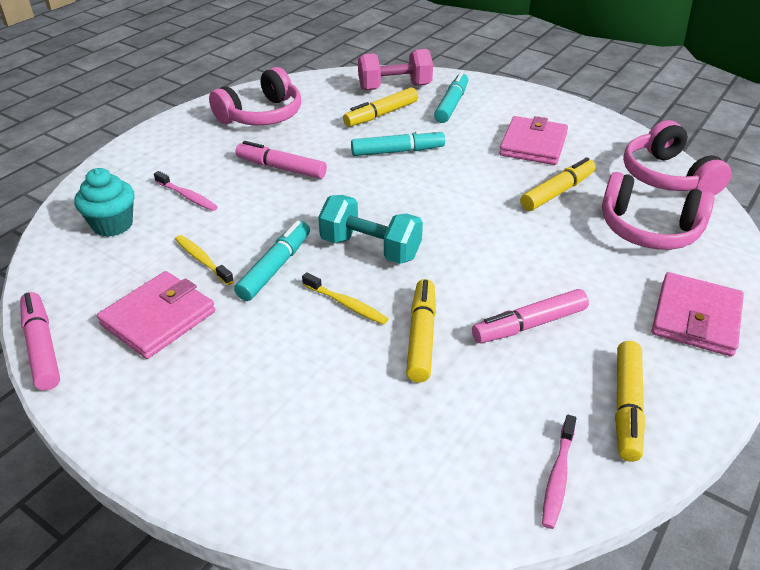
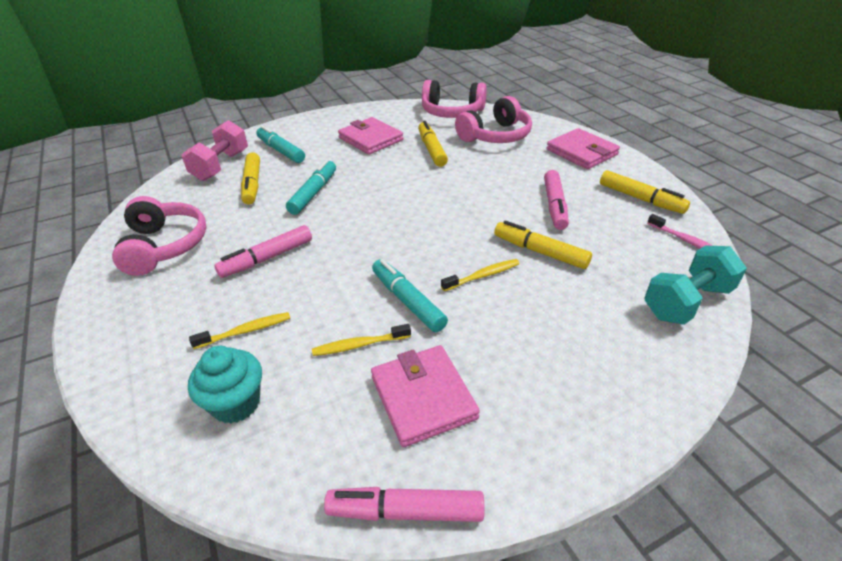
camera: 60 degrees left, 0 degrees up
(187, 196) = (245, 331): pink toothbrush -> yellow toothbrush
(370, 248) = (425, 244): turquoise dumbbell -> turquoise dumbbell (687, 302)

